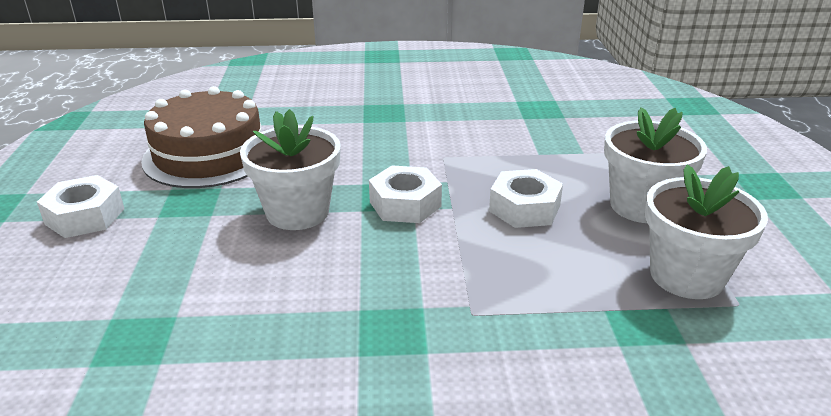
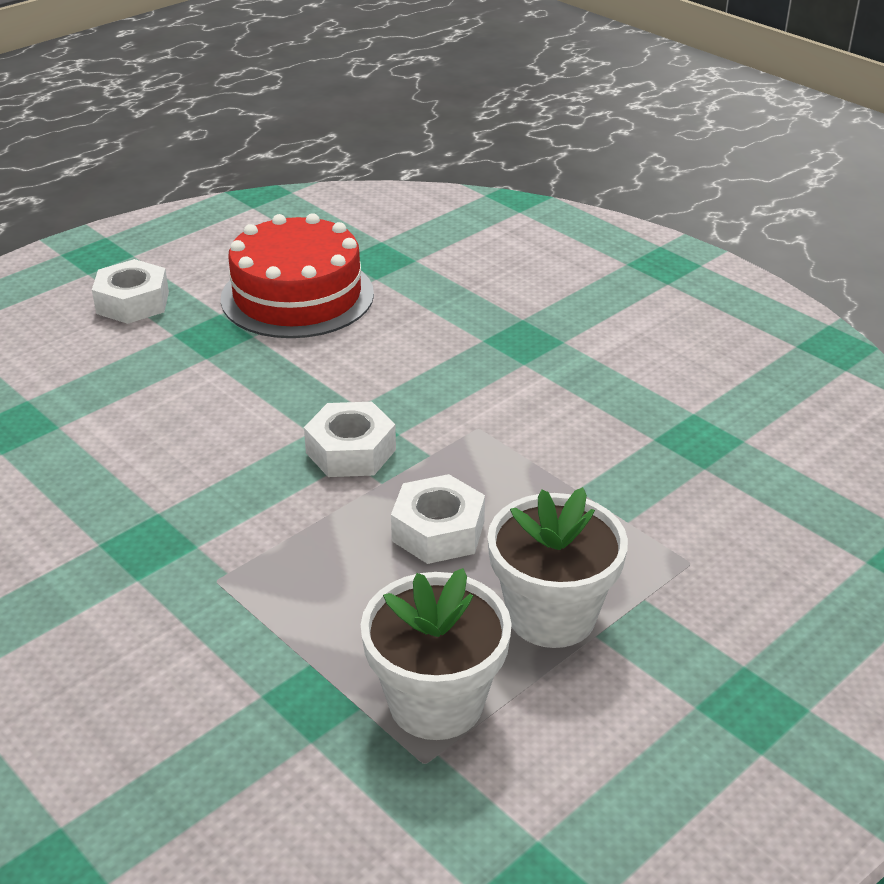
camera: 50 degrees right, 5 degrees up
(209, 154) = (297, 296): brown cake -> red cake
(297, 212) = (262, 399): white flower pot -> none

